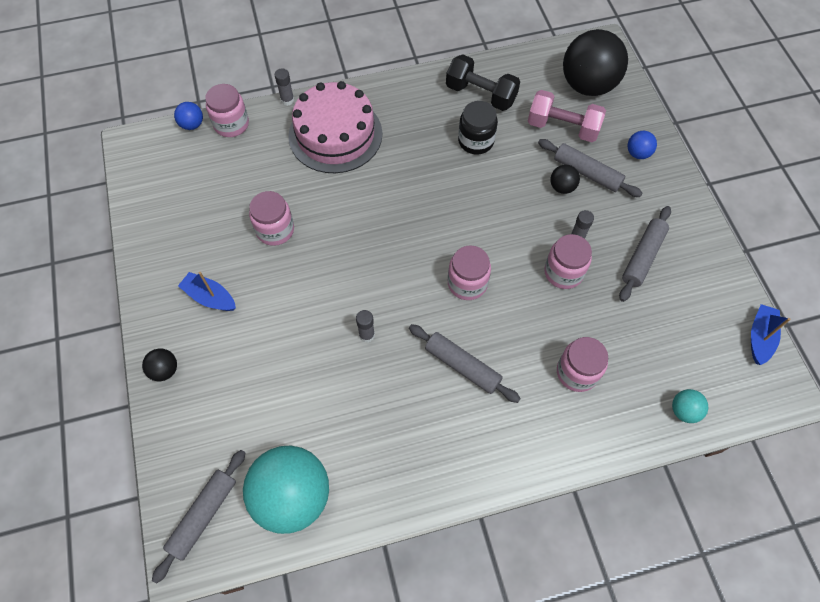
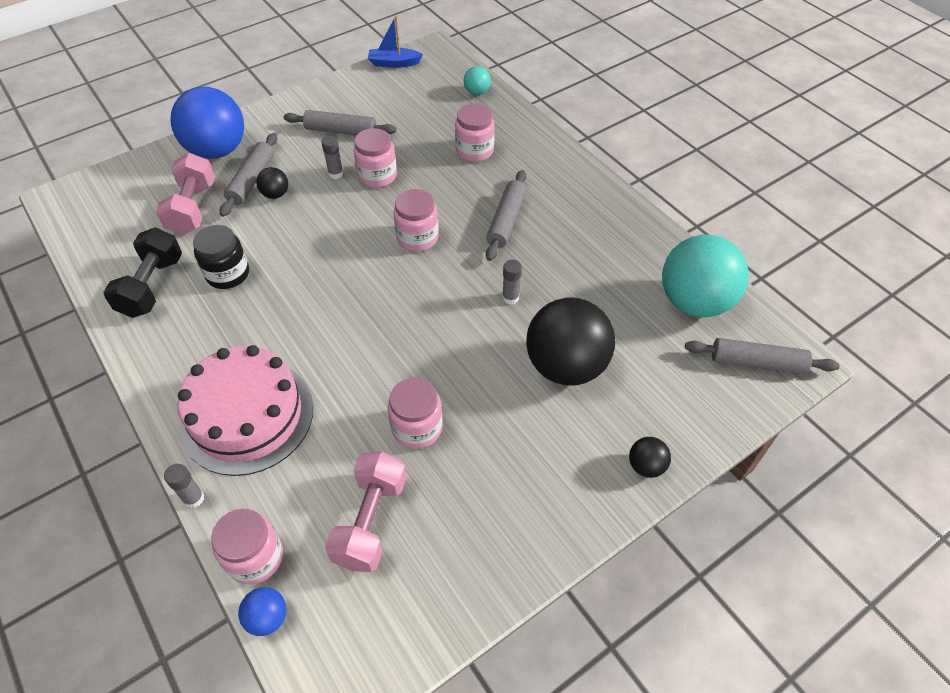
camera: 110 degrees left, 10 degrees down
(210, 297) = (536, 460): blue boat -> none
(221, 186) = (371, 521): none -> pink dumbbell
(587, 85) = (125, 200): black ball -> black ball (566, 366)
(638, 153) = (217, 150): blue ball -> blue ball, size x2.32

